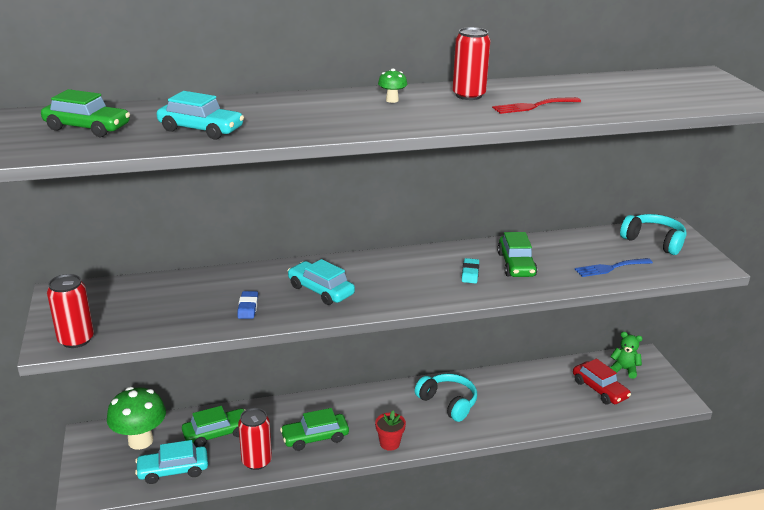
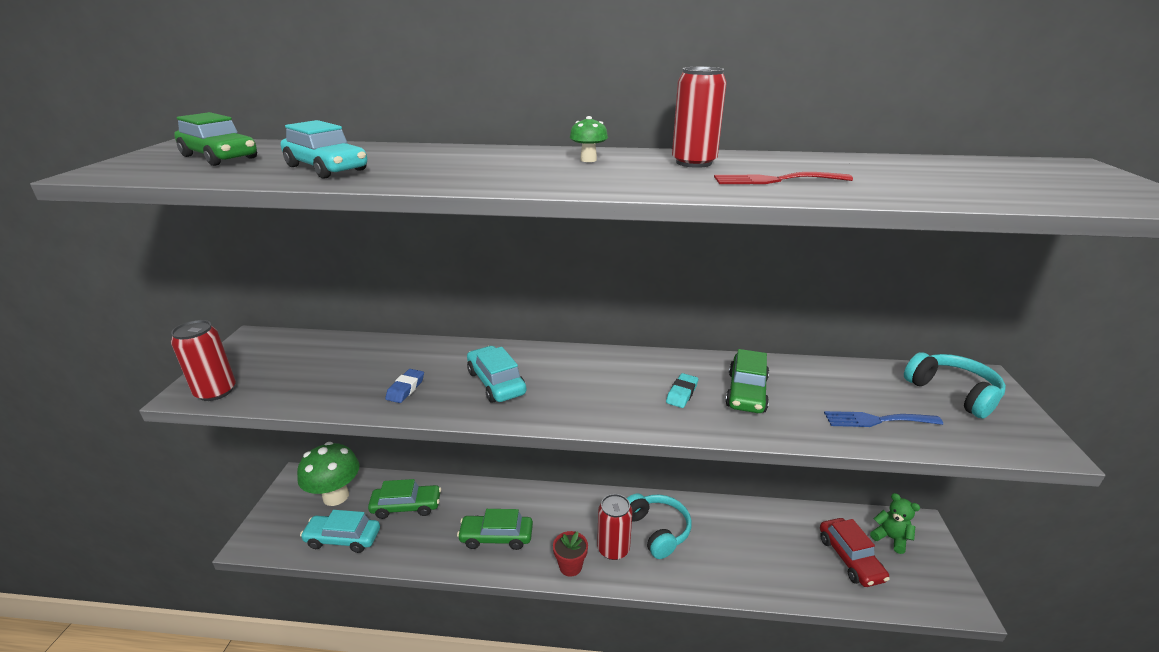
camera: 20 degrees right, 0 degrees up
(256, 461) = (425, 550): red can -> red can (613, 549)

